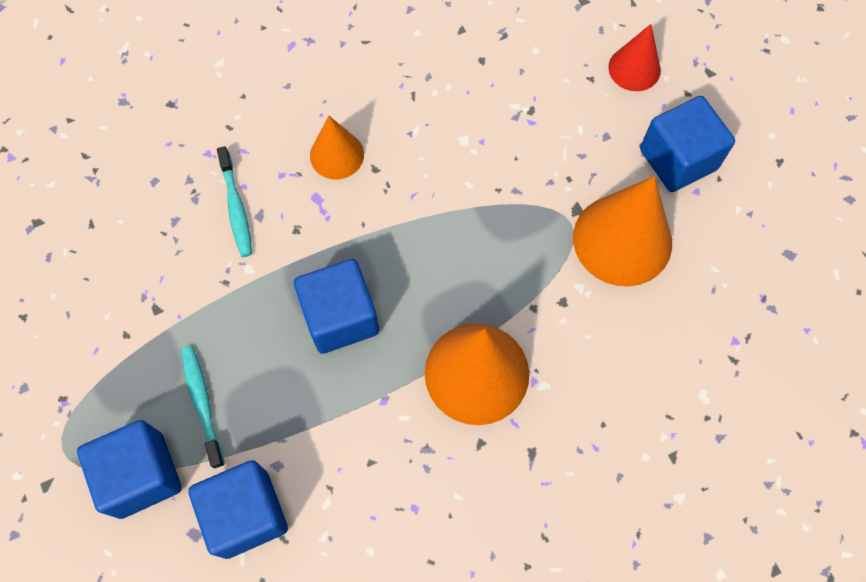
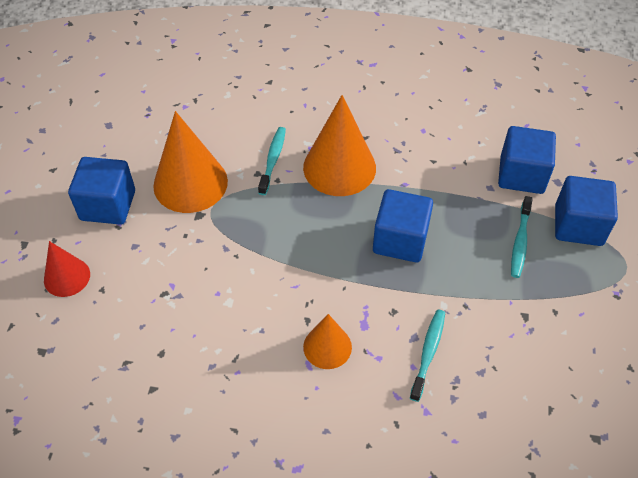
camera: 145 degrees left, 15 degrees down
(561, 332) = (273, 160): none -> turquoise toothbrush

